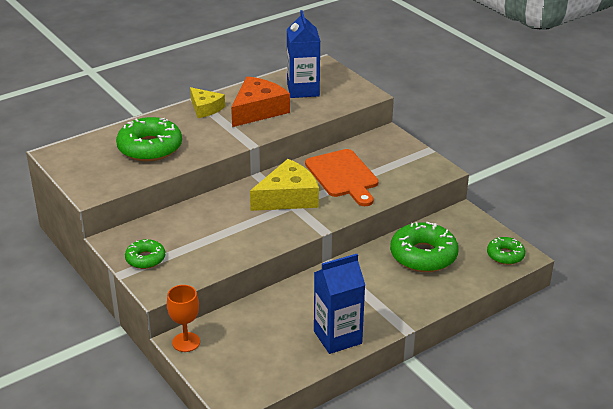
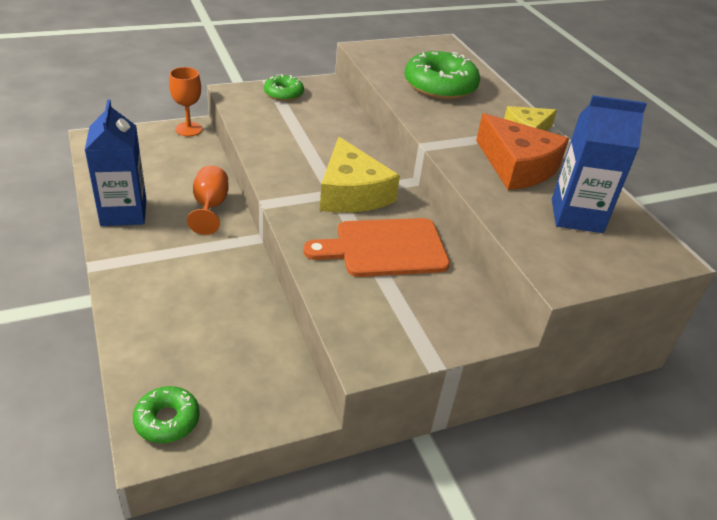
camera: 100 degrees right, 5 degrees up
(304, 294) = (210, 207): none -> orange goblet
(423, 255) = (220, 324): green donut -> none

